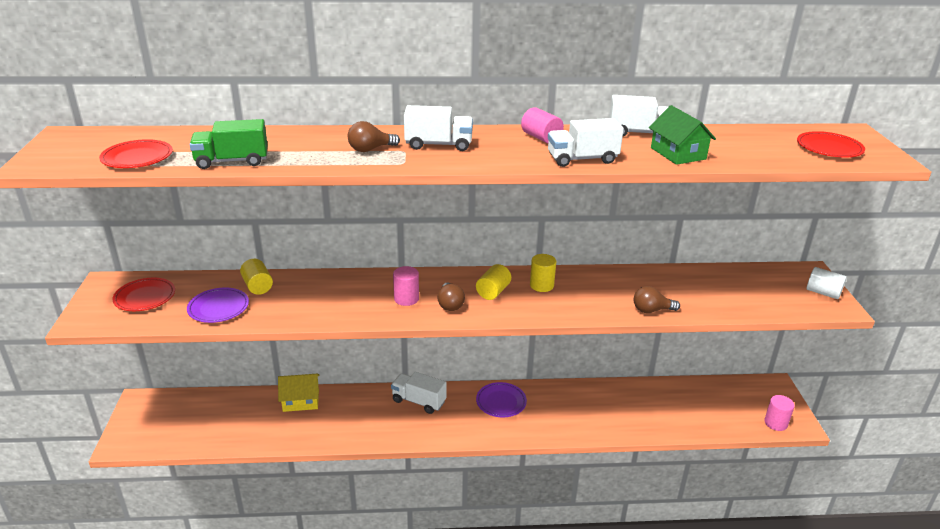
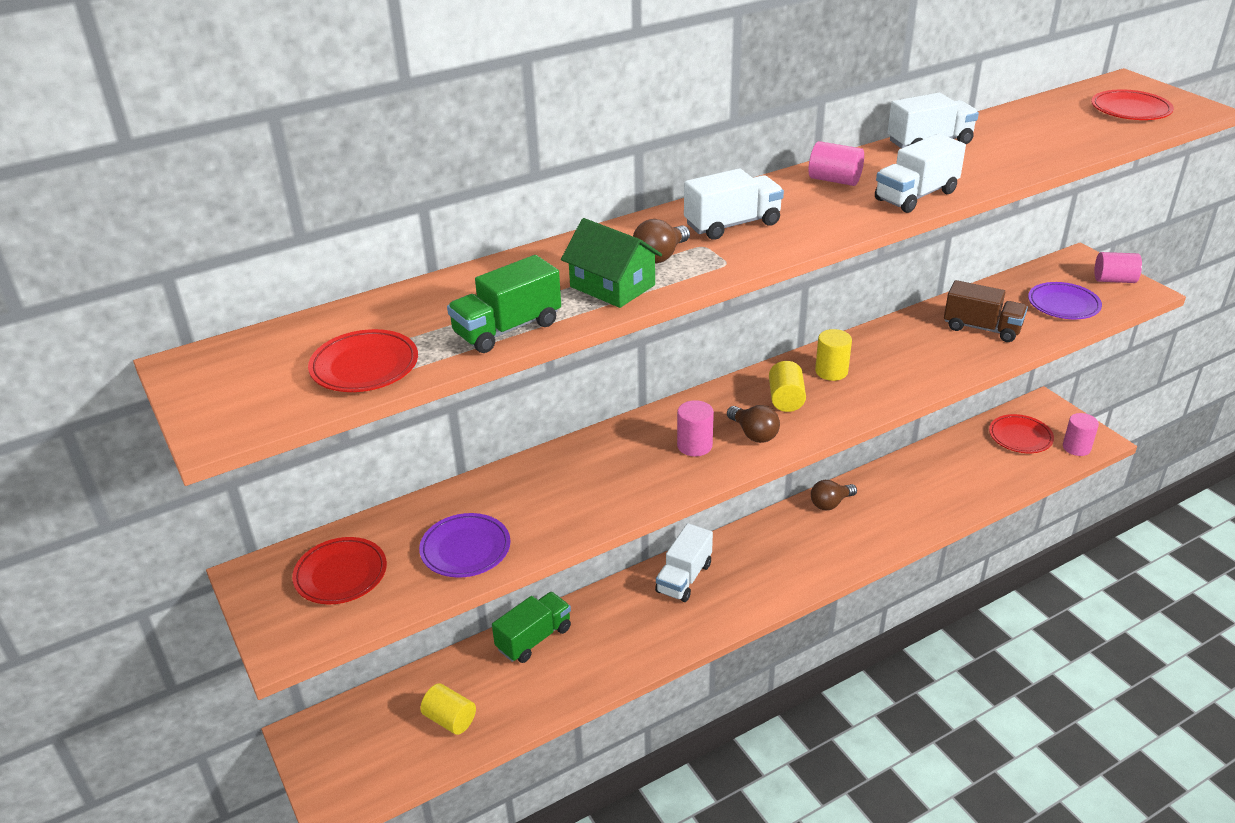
camera: 25 degrees left, 5 degrees up
(257, 286) = (485, 499): yellow cylinder -> yellow cylinder (450, 719)
(301, 400) = (534, 639): yellow house -> green truck
(419, 401) = (684, 578): white truck -> white truck turned 60 degrees counterclockwise
(501, 402) = (780, 539): purple plate -> purple plate (1063, 305)
(651, 310) = (974, 360): brown light bulb -> brown light bulb (830, 503)
(678, 153) = (1001, 159): green house -> green house (612, 286)
(680, 292) = (981, 328): none -> brown truck
(736, 400) = (1020, 437): none -> red plate
(823, 293) = (1114, 280): white cylinder -> pink cylinder

